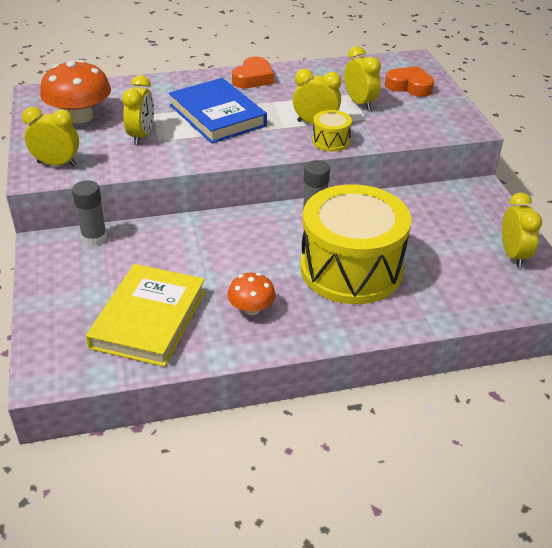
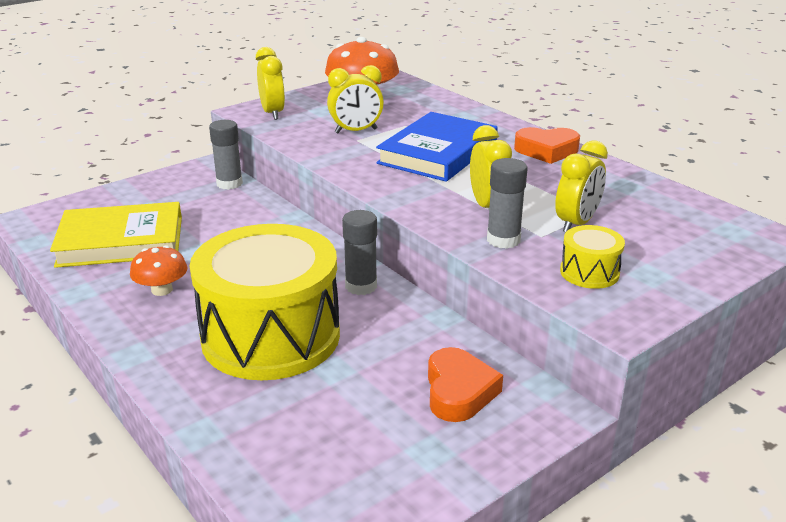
camera: 65 degrees right, 10 degrees down
(331, 141) = (455, 225): yellow drum -> yellow drum (589, 272)
(362, 132) = (503, 240): none -> grey glue stick
(409, 86) = (677, 248): orange heart -> orange heart (459, 391)
(513, 255) = (400, 476): yellow clock -> none

